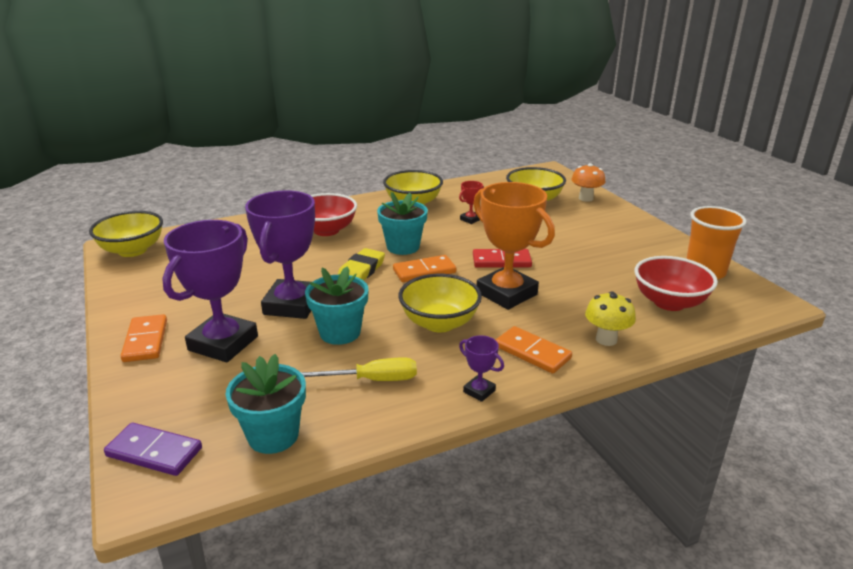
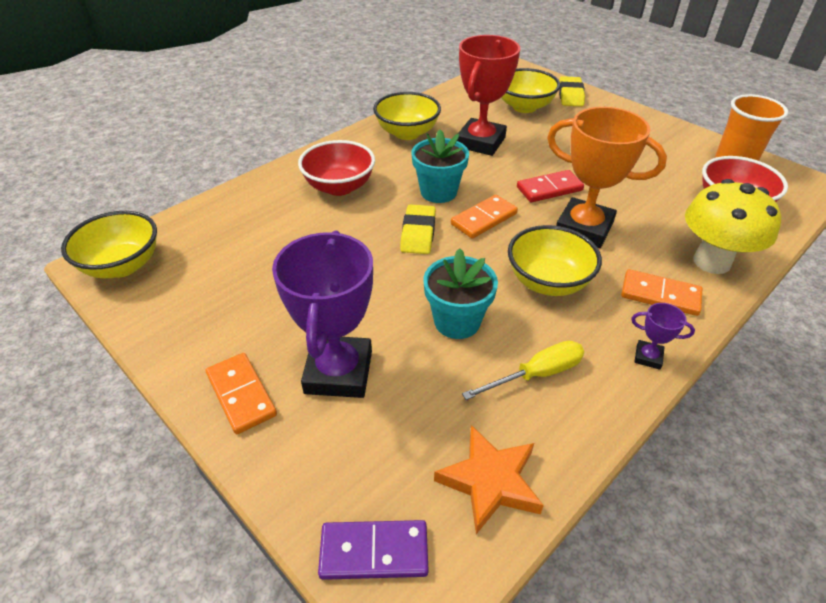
camera: 20 degrees left, 15 degrees up
(273, 435) = (490, 481): turquoise flower pot -> orange star
(292, 305) = (377, 297): purple trophy -> none
(470, 219) = (480, 142): red trophy -> red trophy, size x2.34
(586, 198) = (570, 95): orange mushroom -> yellow eraser
(606, 339) = (711, 262): yellow mushroom -> yellow mushroom, size x1.67

